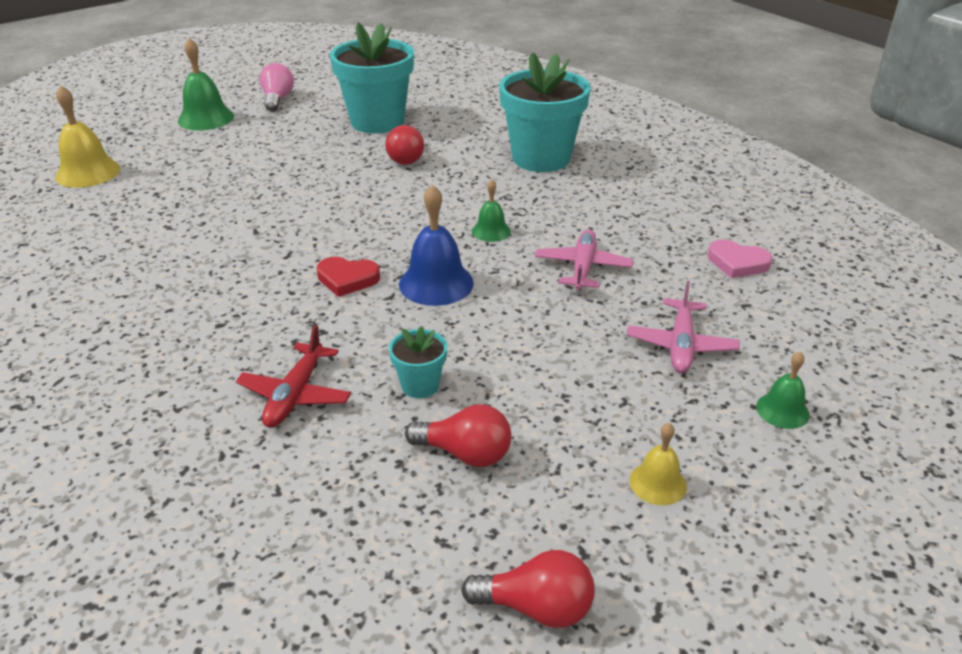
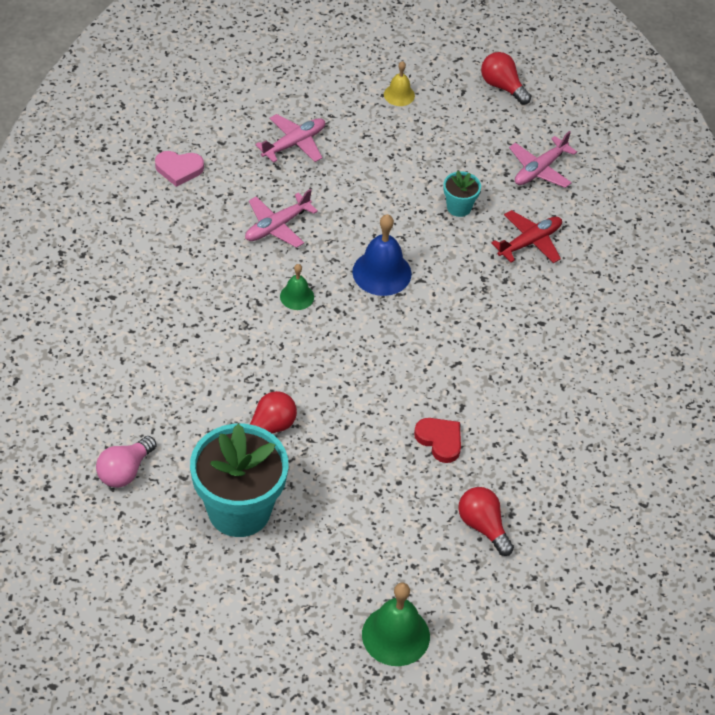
camera: 145 degrees left, 15 degrees up
(88, 172) = (556, 592): yellow bell -> none
(277, 99) = (297, 630): pink light bulb -> pink light bulb (125, 471)
(347, 279) = (434, 312): red heart -> red heart (440, 440)
(355, 497) = (539, 170): none -> pink plane
(465, 453) = (471, 158): red light bulb -> red light bulb (483, 526)
(541, 158) = (164, 353): turquoise flower pot -> none
(737, 263) = (179, 169): pink heart -> pink heart turned 120 degrees clockwise
(782, 410) = (296, 85): green bell -> none

